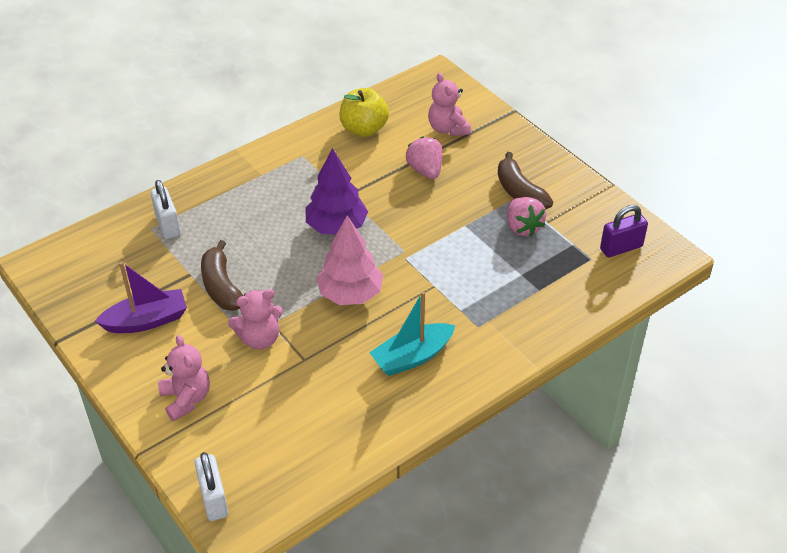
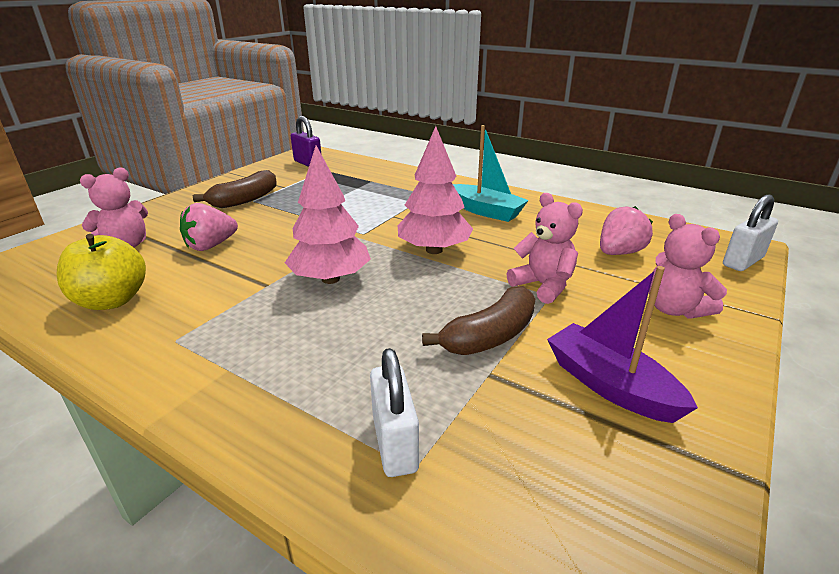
camera: 110 degrees left, 15 degrees down
(167, 225) = (395, 443): white padlock -> white padlock turned 60 degrees counterclockwise
(186, 399) = (674, 309): pink teddy bear -> pink teddy bear turned 75 degrees counterclockwise
(336, 227) = (330, 279): purple tree -> pink tree
(522, 227) = (295, 193): pink strawberry -> pink strawberry (619, 252)

